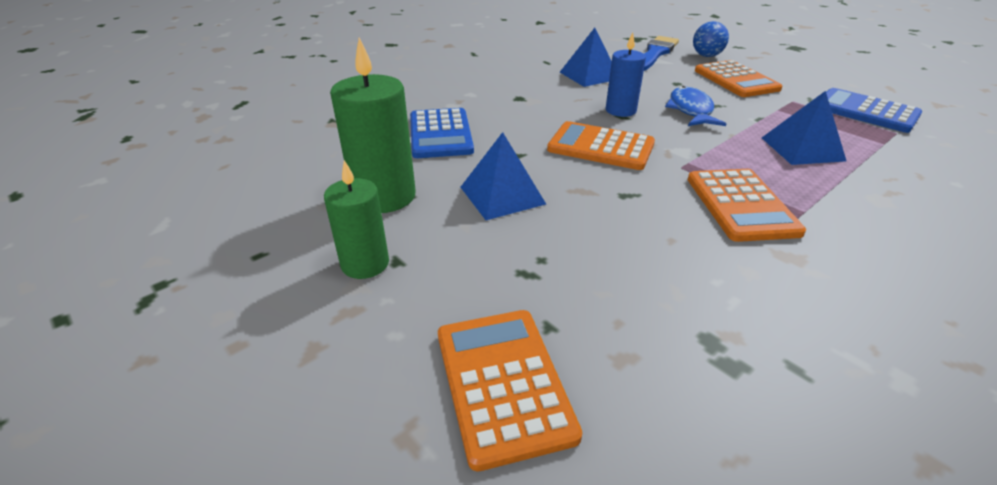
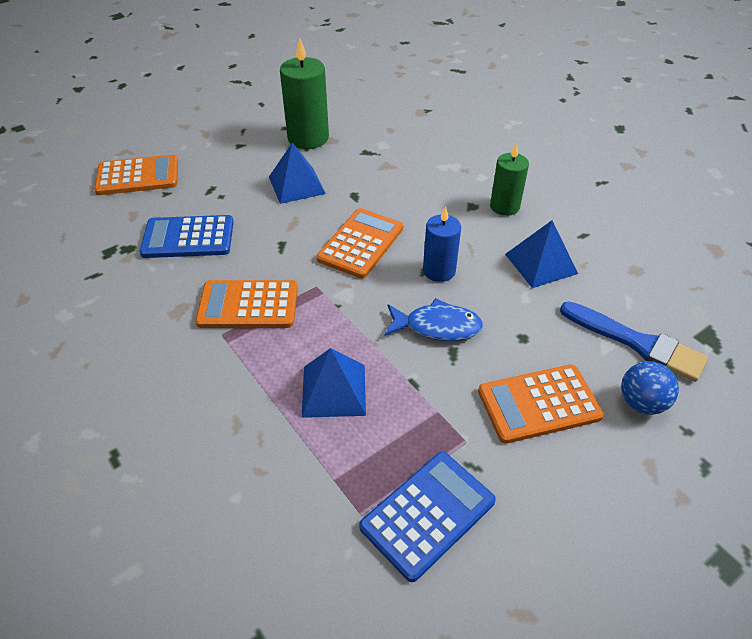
camera: 95 degrees right, 10 degrees up
(365, 264) = (240, 135): green candle -> green candle (504, 206)
(440, 134) = (396, 159): blue calculator -> blue calculator (188, 238)

